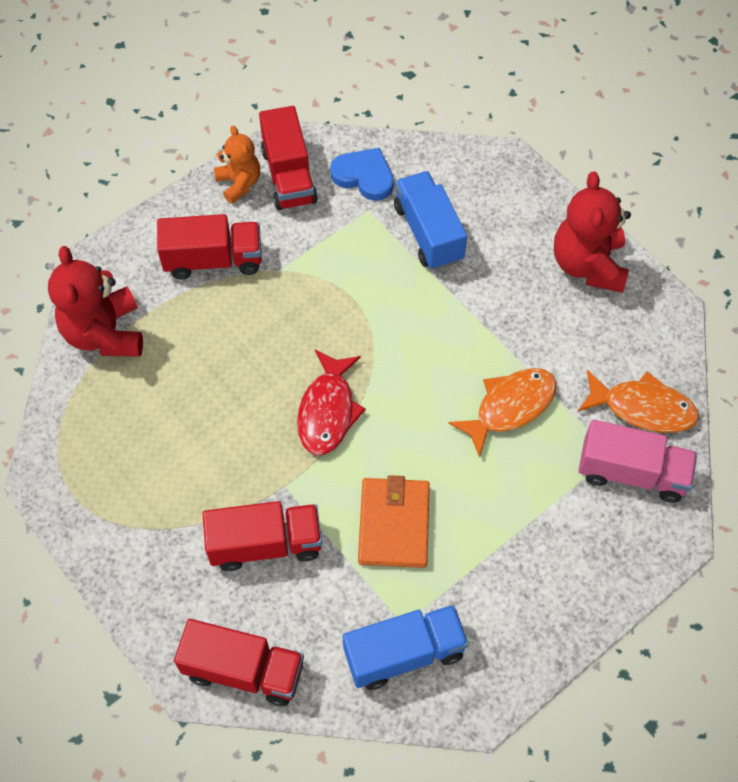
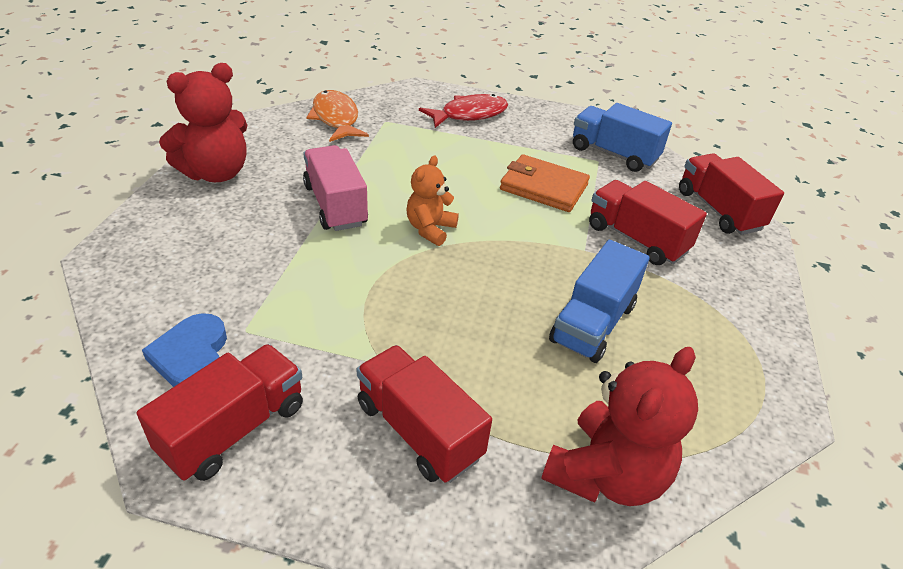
camera: 130 degrees left, 20 degrees down
(239, 183) = (280, 476): orange teddy bear -> orange teddy bear (430, 229)
(328, 411) = (497, 256): red fish -> red fish (469, 114)
(394, 524) = (543, 187): orange wallet -> orange wallet turned 60 degrees clockwise
(428, 233) = (245, 273): blue truck -> blue truck (593, 323)
(510, 407) = (393, 169): orange fish -> none
(631, 473) = (391, 111): pink truck -> pink truck (335, 205)

